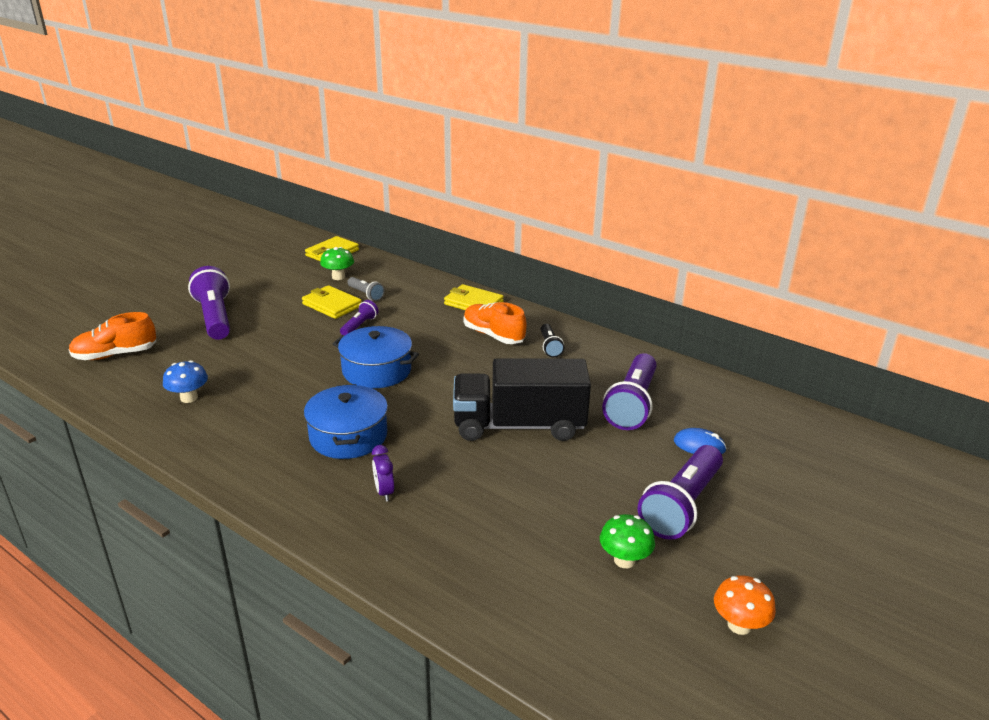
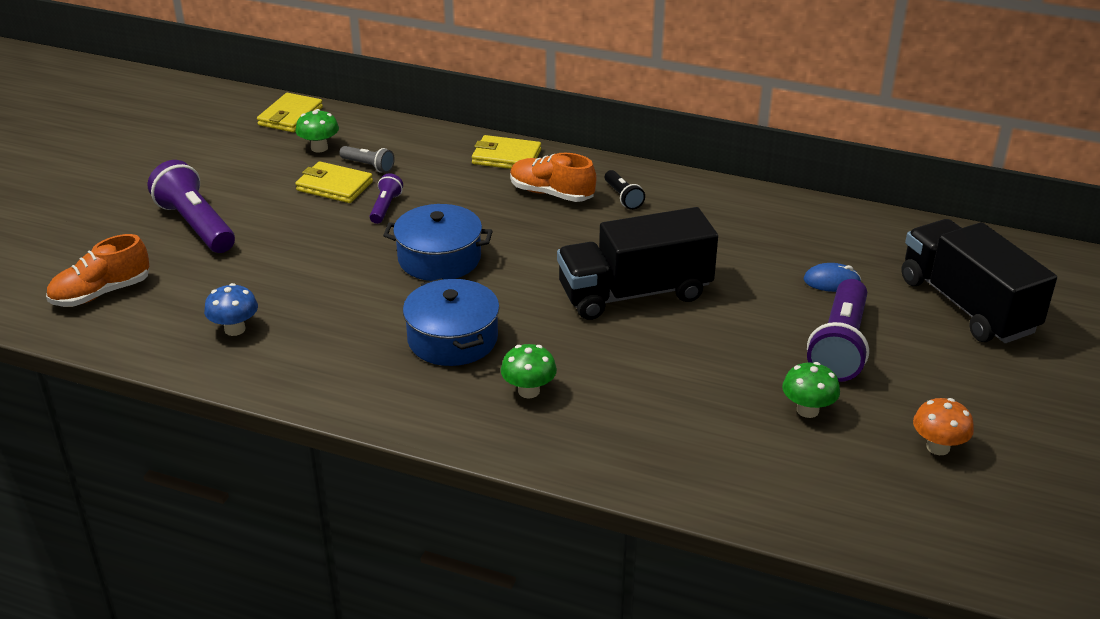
camera: 15 degrees left, 5 degrees up
(384, 492) = (528, 391): purple clock -> green mushroom
(632, 405) = (744, 249): purple flashlight -> none
(821, 490) = (967, 305): none -> black truck

